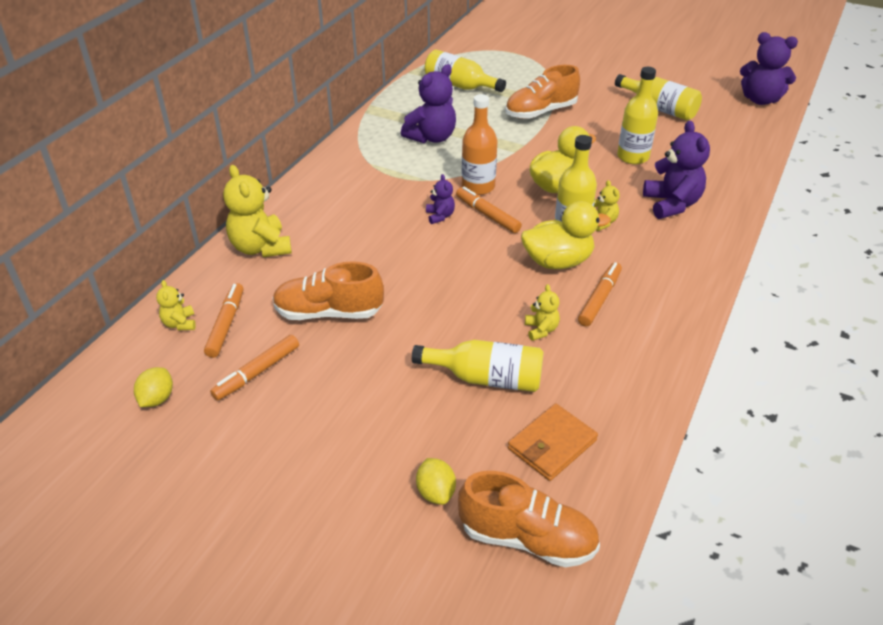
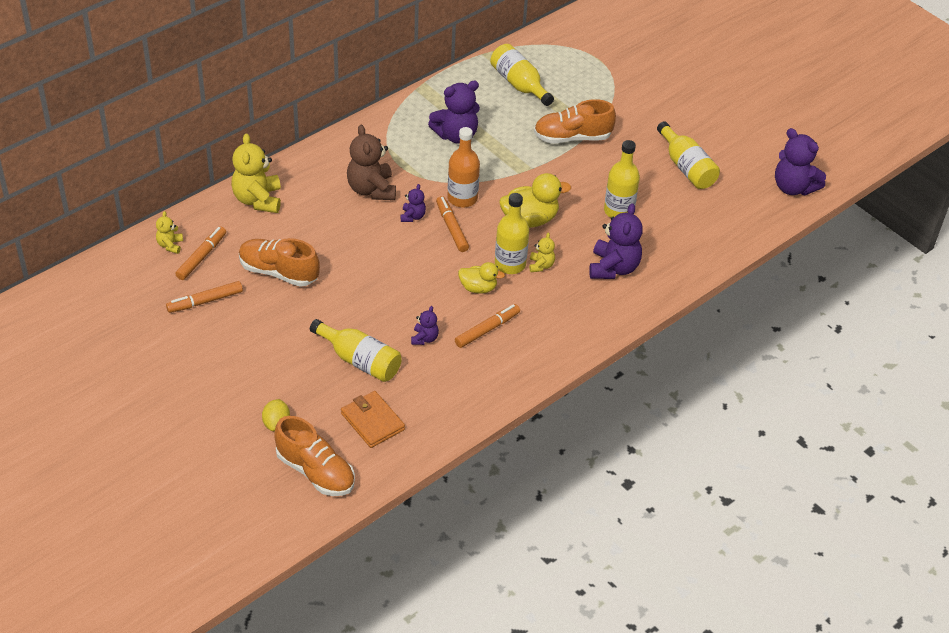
camera: 20 degrees right, 5 degrees up
(157, 399) = (131, 297): yellow lemon -> none
(380, 204) = (371, 189): none -> brown teddy bear
(541, 330) = (424, 338): yellow teddy bear -> purple teddy bear
(551, 444) = (372, 421): orange wallet -> orange wallet turned 75 degrees clockwise
(558, 261) = (478, 288): yellow duck -> yellow duck, size x0.62

